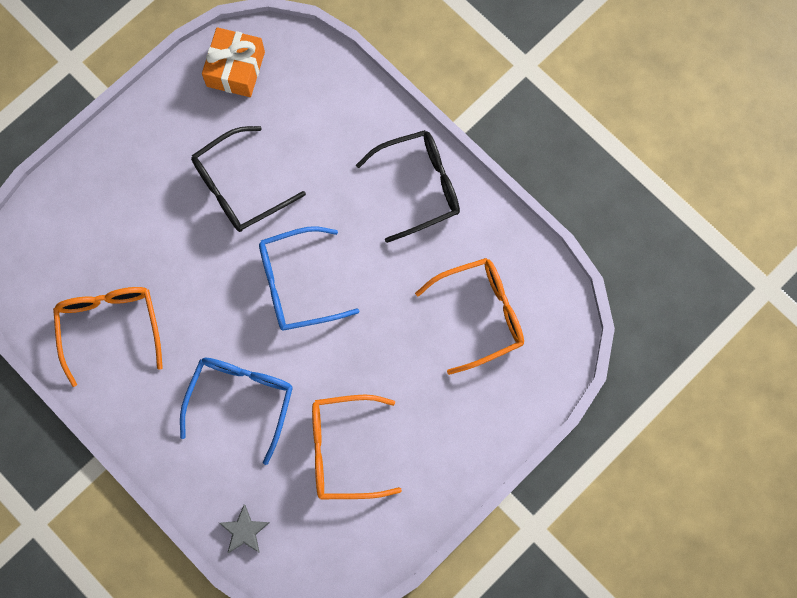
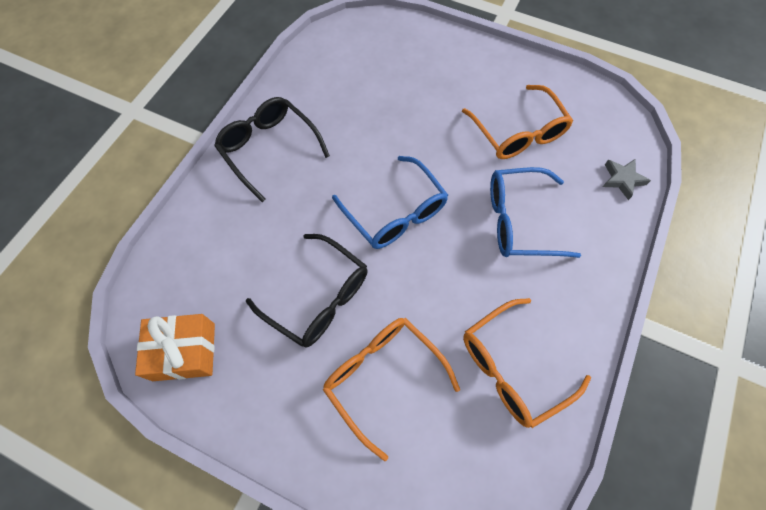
camera: 110 degrees left, 10 degrees down
(479, 315) = (366, 78): orange glasses -> orange glasses (383, 378)

